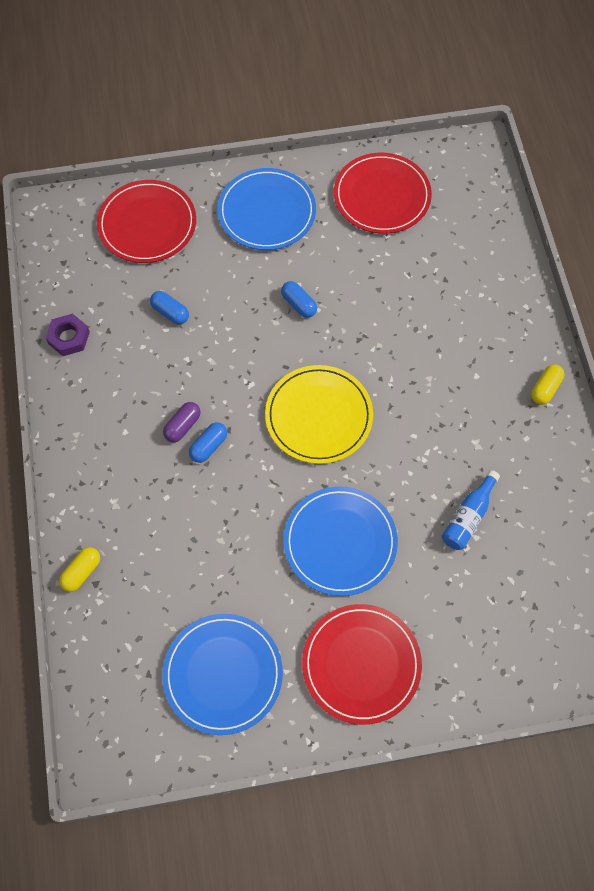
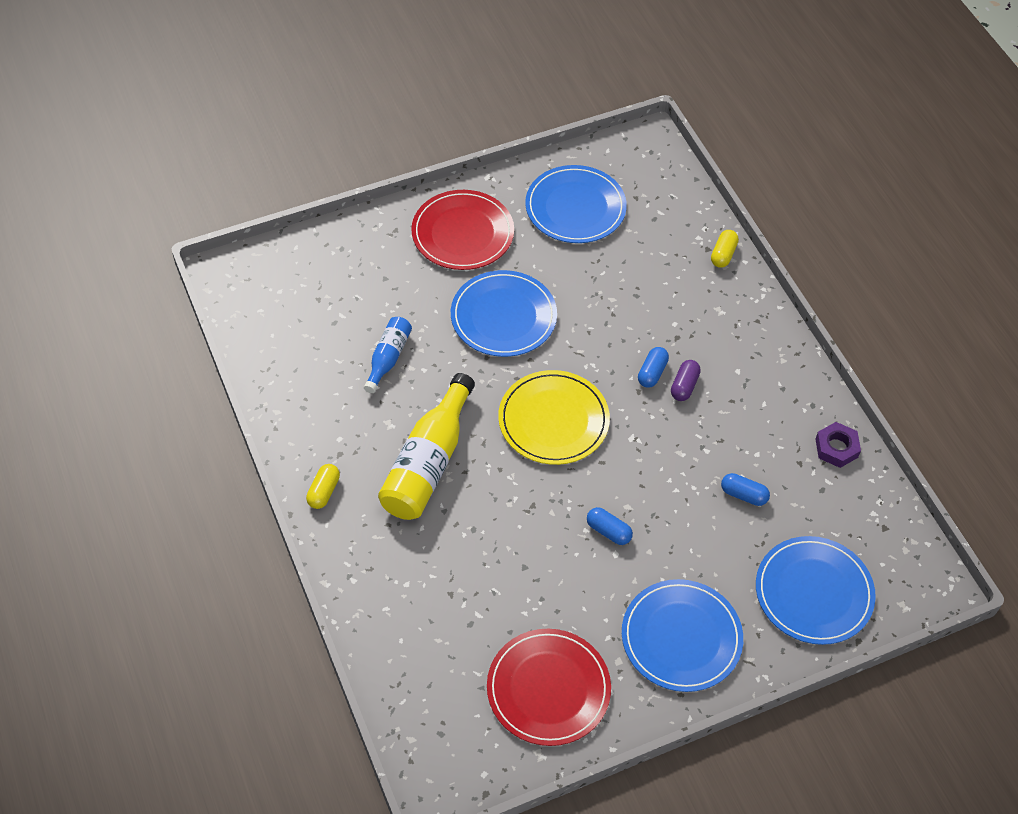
camera: 165 degrees right, 10 degrees down
(147, 224) = (813, 592): red plate -> blue plate
(446, 397) = (428, 463): none -> yellow bottle

